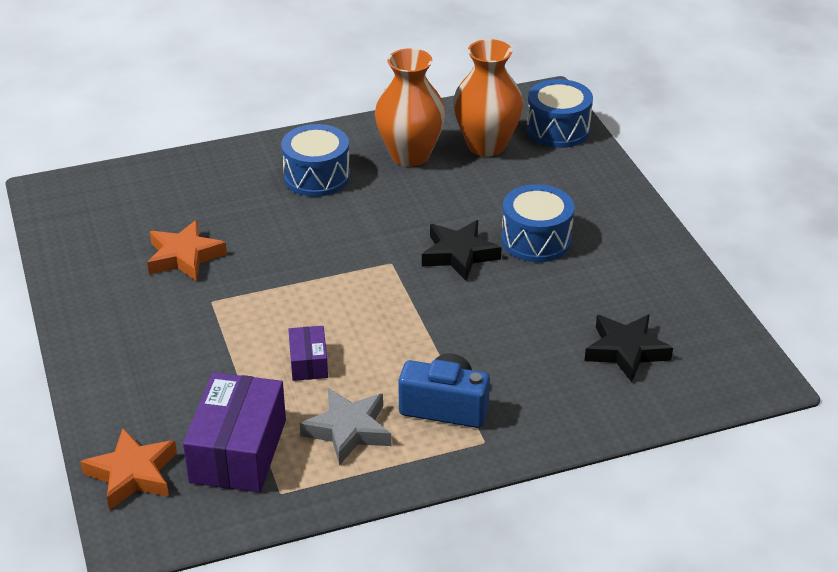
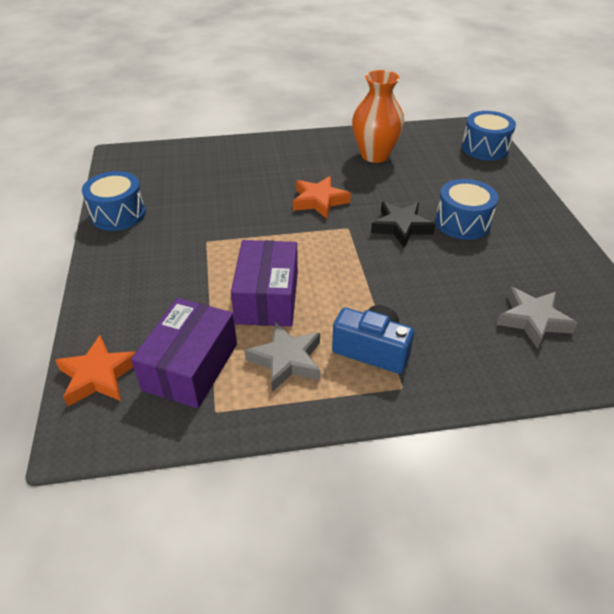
camera: 10 degrees right, 5 degrees up
(184, 256) = (196, 207): orange star -> orange star (319, 201)
(308, 363) = (267, 298): purple box -> purple box, size x1.94
(316, 177) = (305, 163): blue drum -> blue drum (118, 214)
(486, 145) = (431, 154): orange vase -> none
(626, 351) = (533, 320): black star -> grey star

